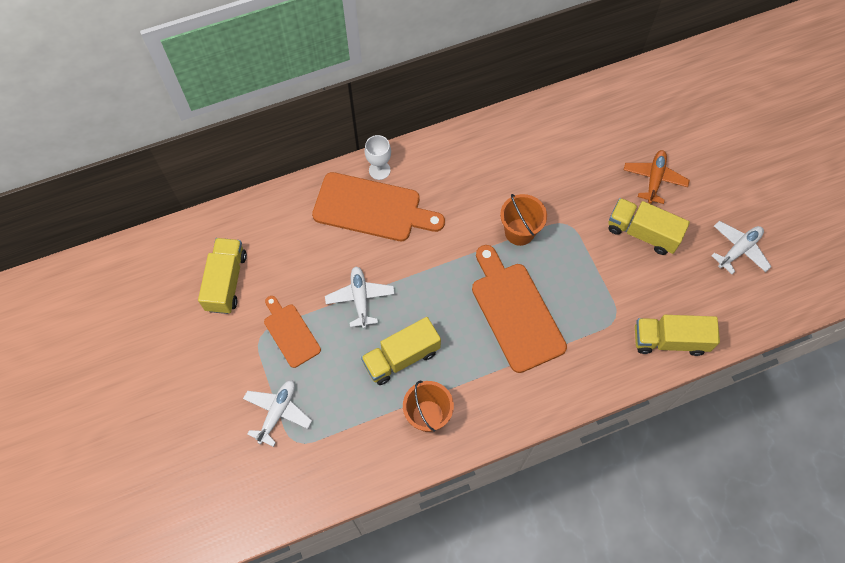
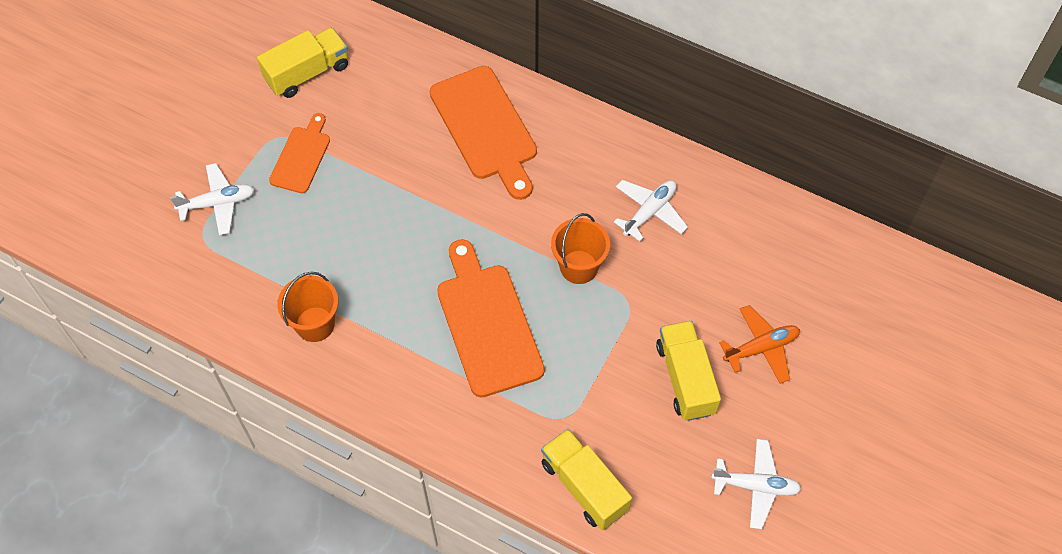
camera: 50 degrees right, 5 degrees down
(360, 299) = (384, 186): white plane -> white plane (649, 212)
(379, 170) = (532, 104): white goblet -> none
(401, 357) = (354, 261): yellow truck -> none
(515, 312) = (487, 324): orange cutting board -> orange cutting board turned 45 degrees counterclockwise

